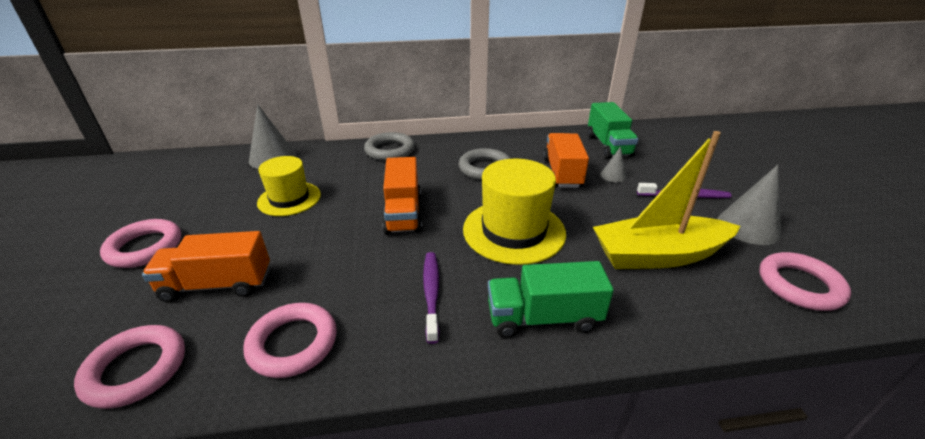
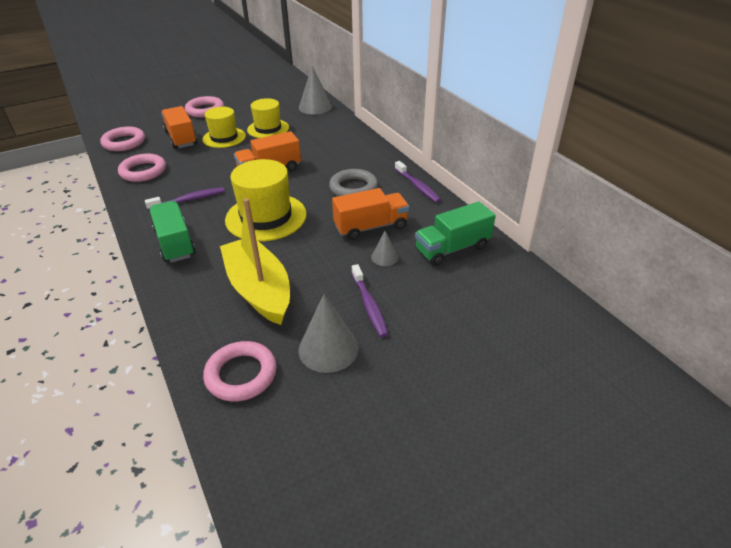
camera: 70 degrees right, 5 degrees up
(270, 239) = (224, 137): none -> yellow hat
(390, 150) = (355, 142): grey ring -> none
(503, 139) = (417, 186): none -> purple toothbrush

